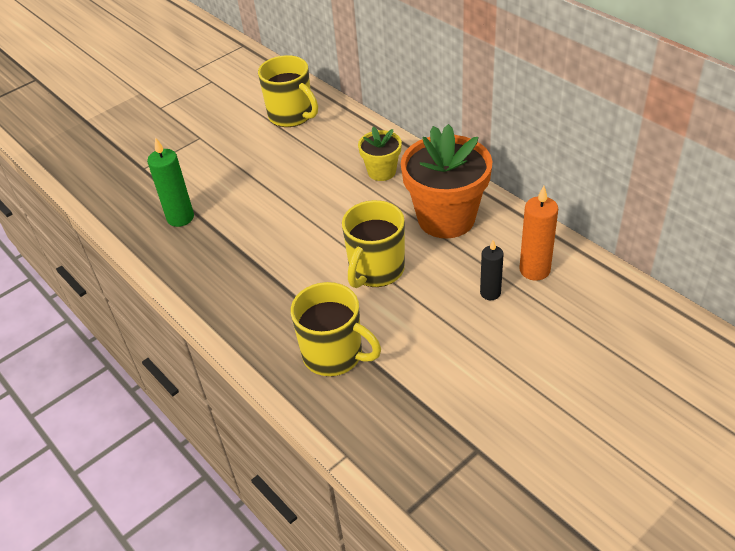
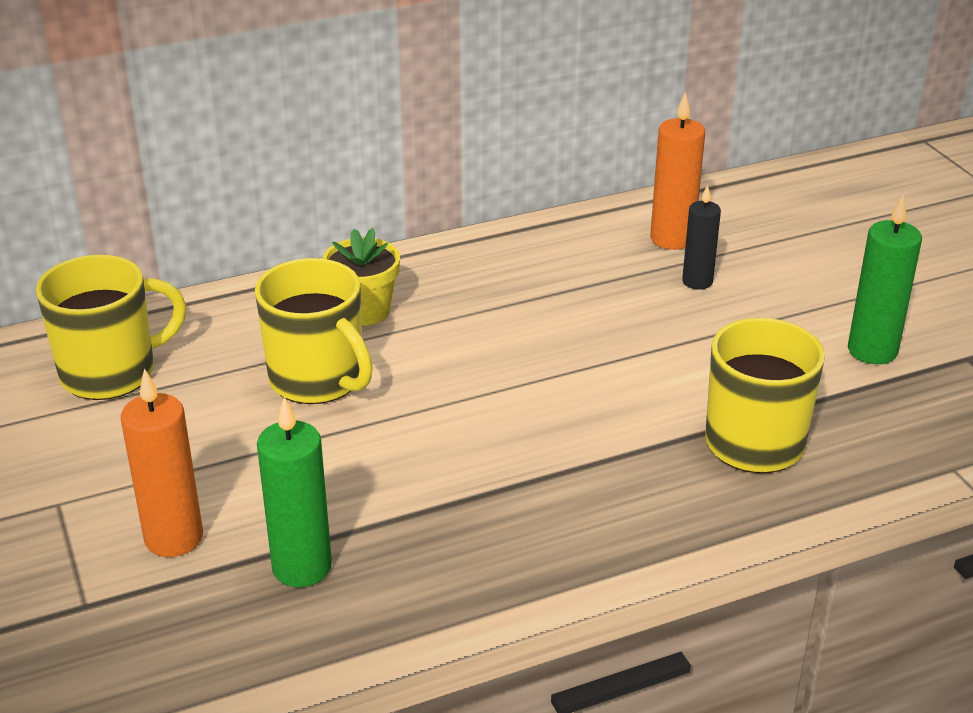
camera: 75 degrees left, 10 degrees down
(188, 175) = (174, 538): none -> orange candle
(376, 270) = (595, 366): yellow mug -> yellow mug (318, 380)
(446, 218) = (522, 279): orange flower pot -> none
(457, 395) = (872, 351): none -> green candle

